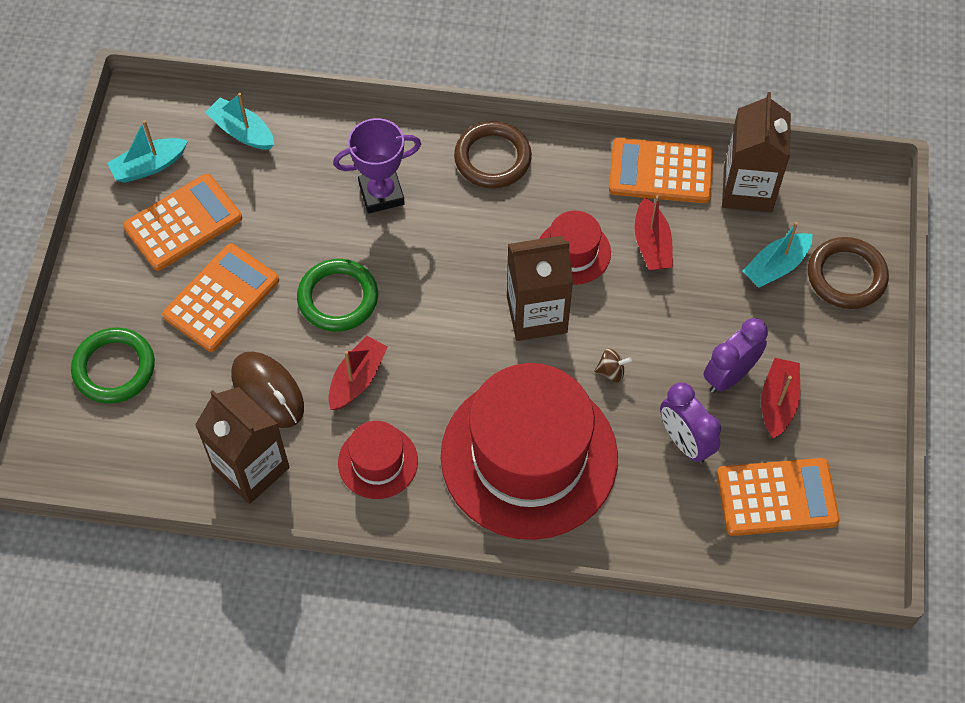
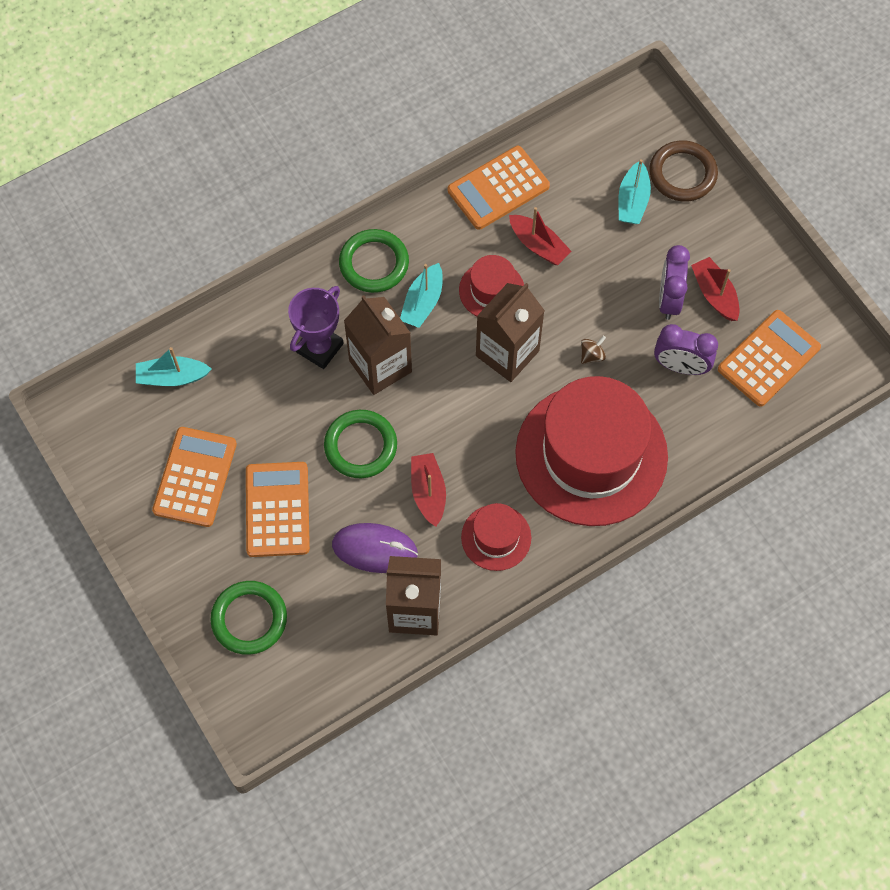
camera: 40 degrees left, 5 degrees up
(149, 166) = (127, 455): turquoise boat -> turquoise boat (423, 302)
(267, 391) = (374, 549): brown mouse -> purple mouse
(492, 158) = (374, 263): brown ring -> green ring
(747, 189) = (567, 159): brown carton -> brown carton (380, 366)

